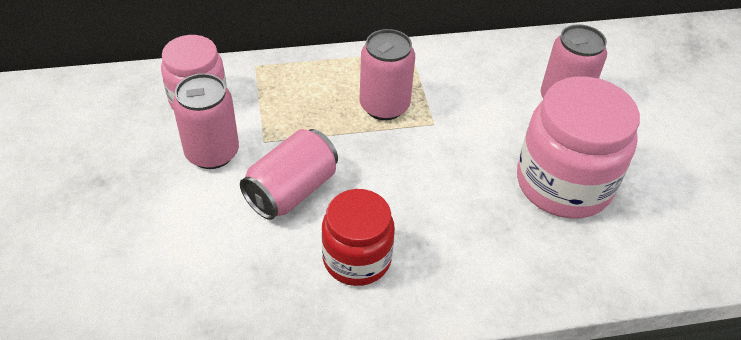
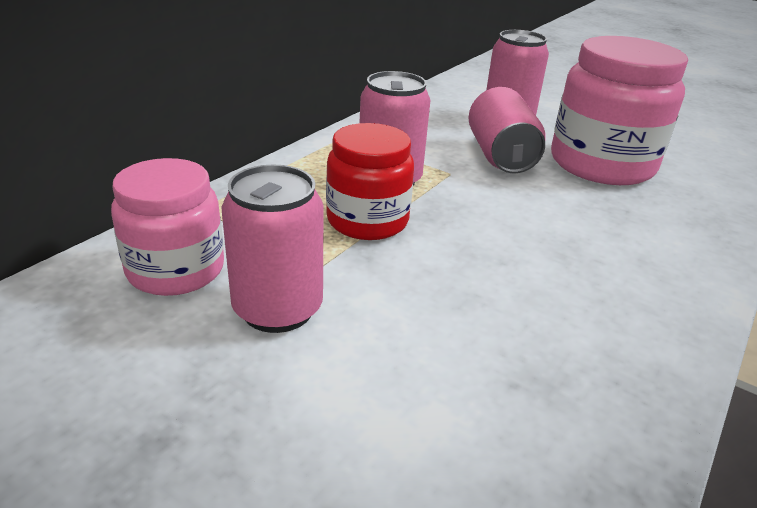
camera: 45 degrees left, 15 degrees down
(291, 190) = (424, 289): pink can -> pink can (500, 156)
(357, 259) = (580, 305): red jar -> red jar (367, 221)

